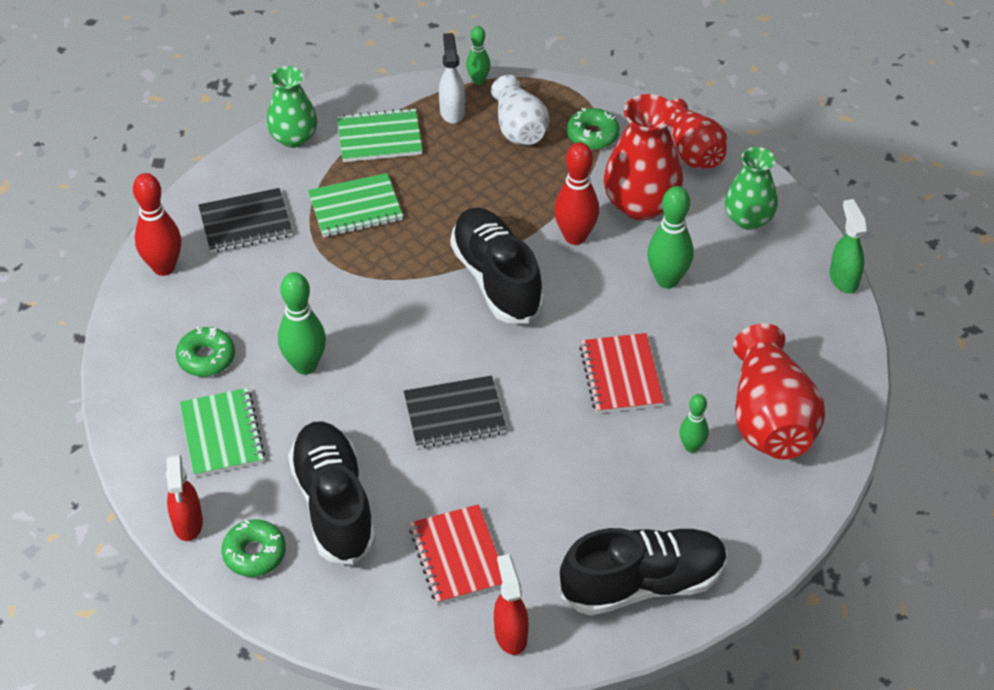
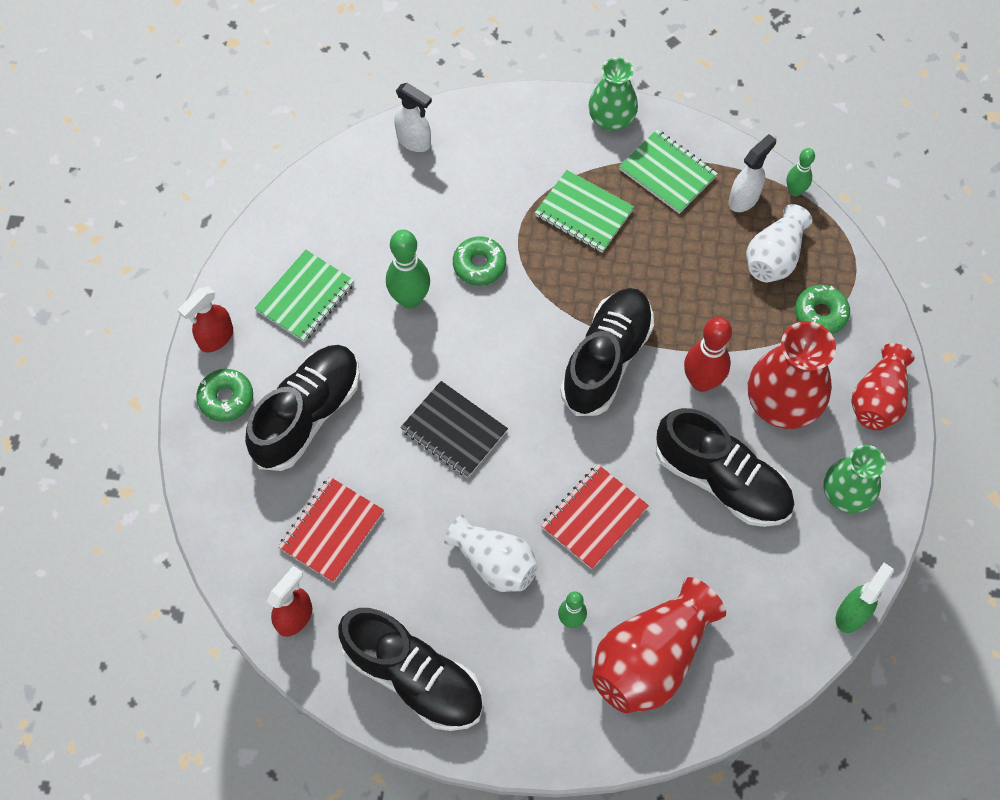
camera: 50 degrees right, 15 degrees up
(164, 267) = (414, 141): red bowling pin -> white spray bottle
(206, 358) = (361, 233): green donut -> green donut (479, 265)
(246, 223) = (501, 157): black notebook -> none
(596, 464) = (494, 563): none -> white vase
(667, 280) = (721, 480): green bowling pin -> black shoe

